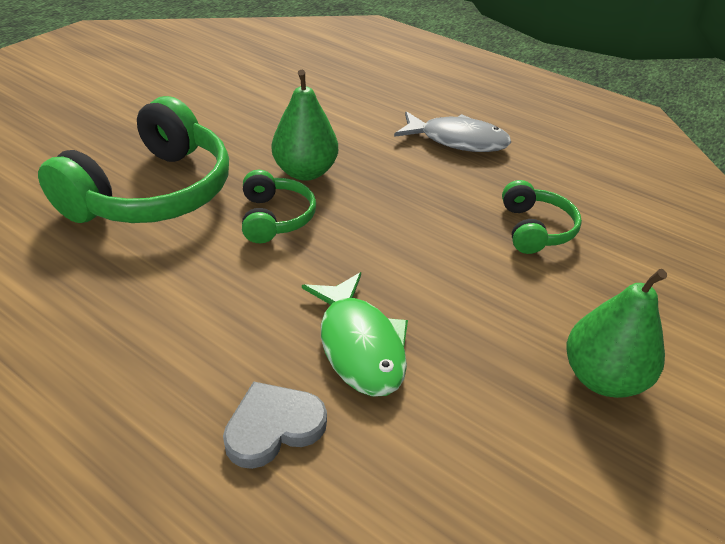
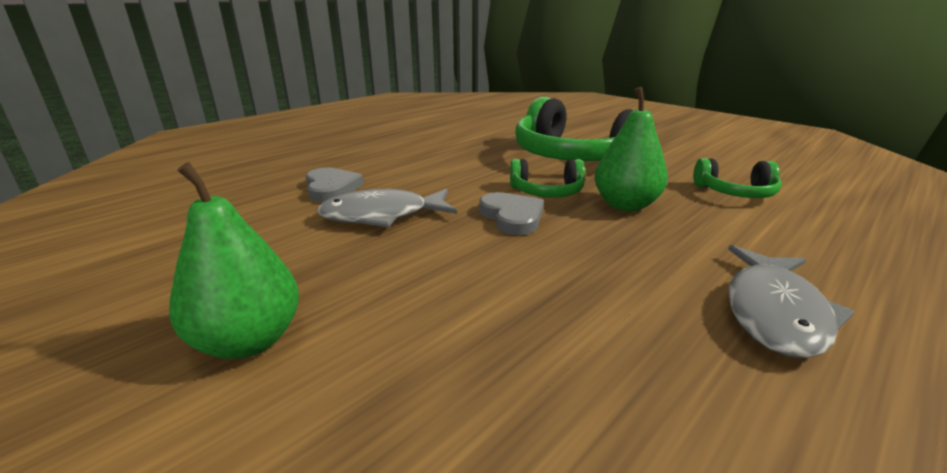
camera: 100 degrees right, 15 degrees down
(344, 242) = (512, 217): none -> grey heart
(360, 345) = (382, 216): green fish -> grey fish
(535, 229) = (539, 349): green headphones -> green headphones (735, 192)

